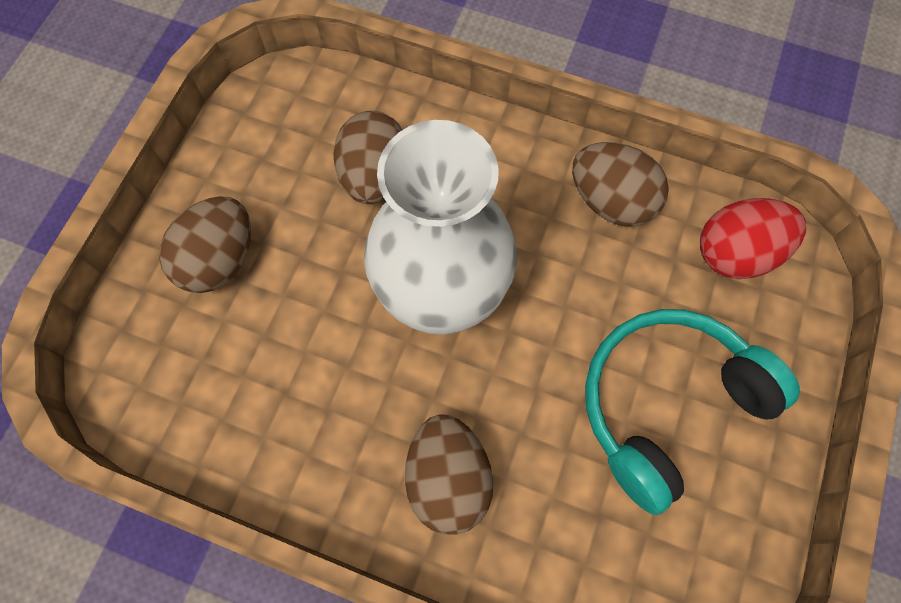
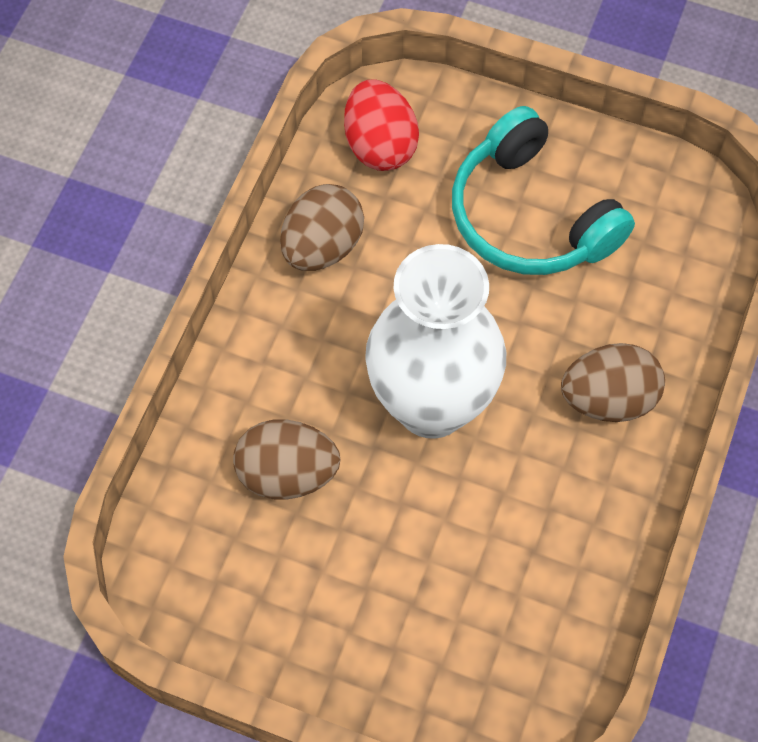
camera: 90 degrees left, 5 degrees down
(219, 260) = (388, 631): brown egg -> none

